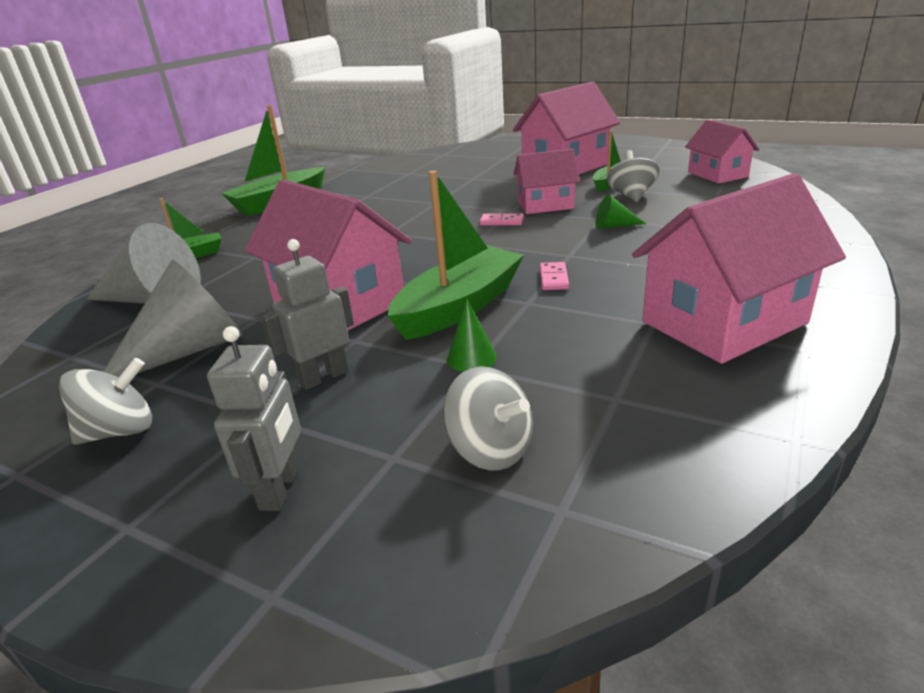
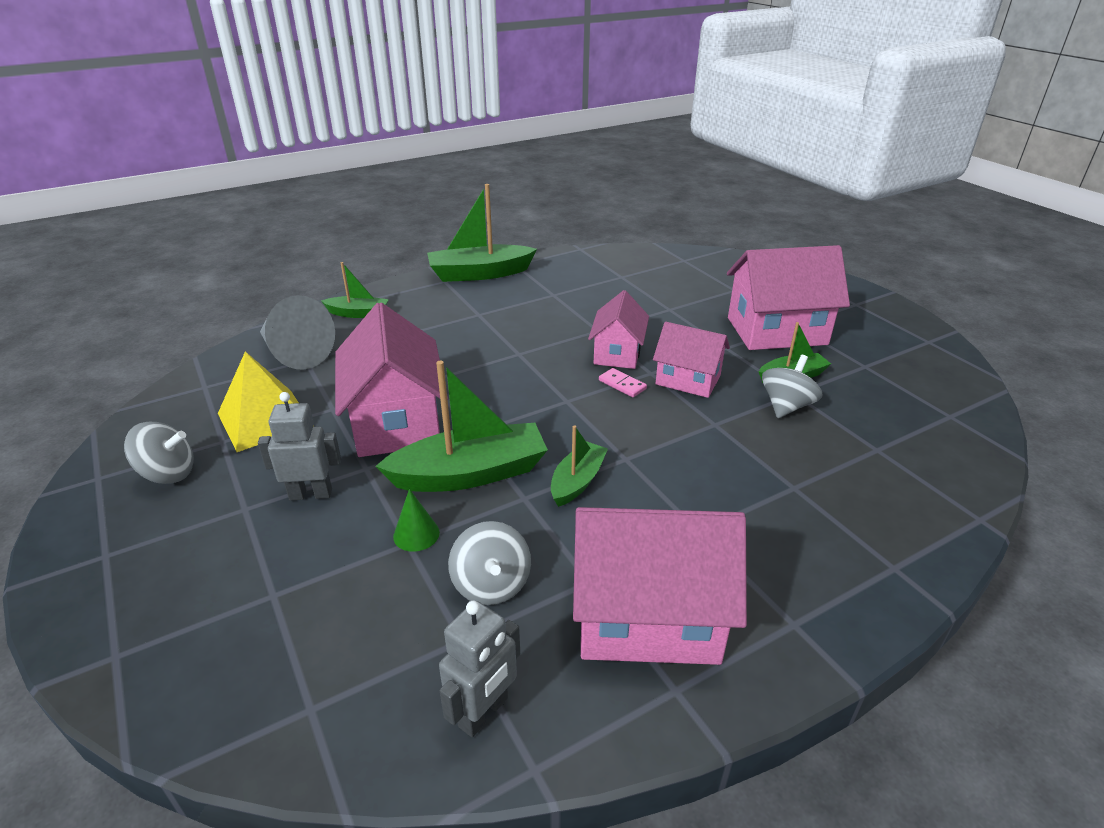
camera: 30 degrees right, 5 degrees up
(188, 350) = (265, 419): grey cone -> yellow pyramid
(280, 489) = (194, 578): grey robot -> grey robot (484, 712)
(490, 449) = (330, 629): grey spinning top -> grey spinning top (491, 584)
(554, 278) = (577, 481): pink domino -> green boat
(614, 226) = (714, 441): green cone -> none
(717, 175) = (926, 416): pink house -> pink house (617, 353)

